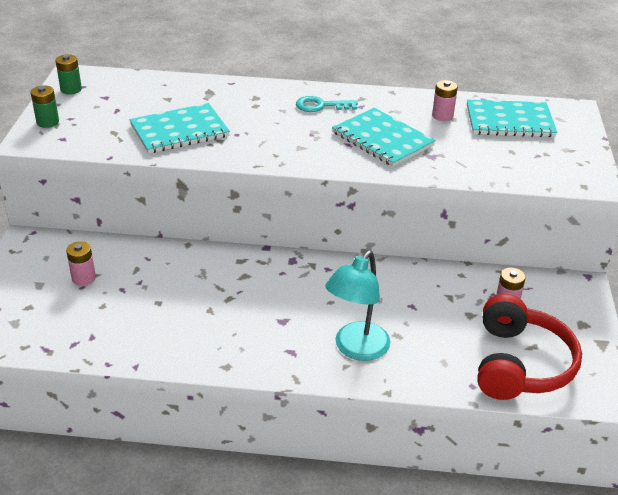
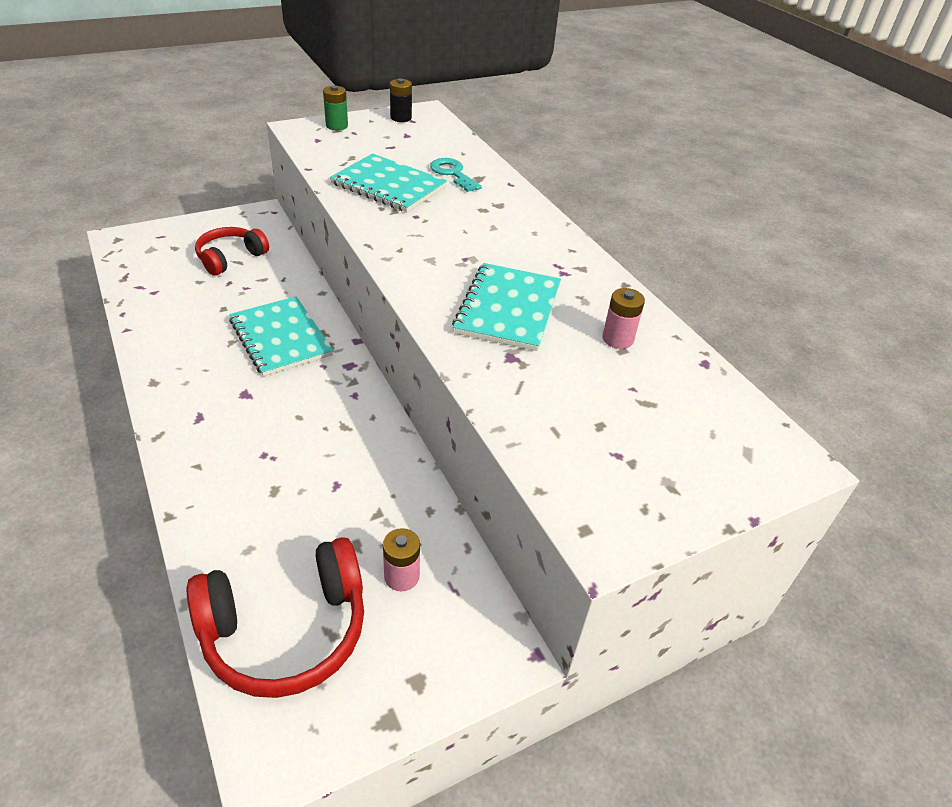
camera: 55 degrees right, 5 degrees up
(71, 89) = (401, 118): green battery -> black battery
(83, 278) = (230, 258): pink battery -> red headphones
(321, 106) = (531, 247): turquoise key -> turquoise key (452, 173)
(356, 349) = (230, 464): turquoise lamp -> none
(509, 121) = (677, 402): turquoise notebook -> turquoise notebook (280, 338)

